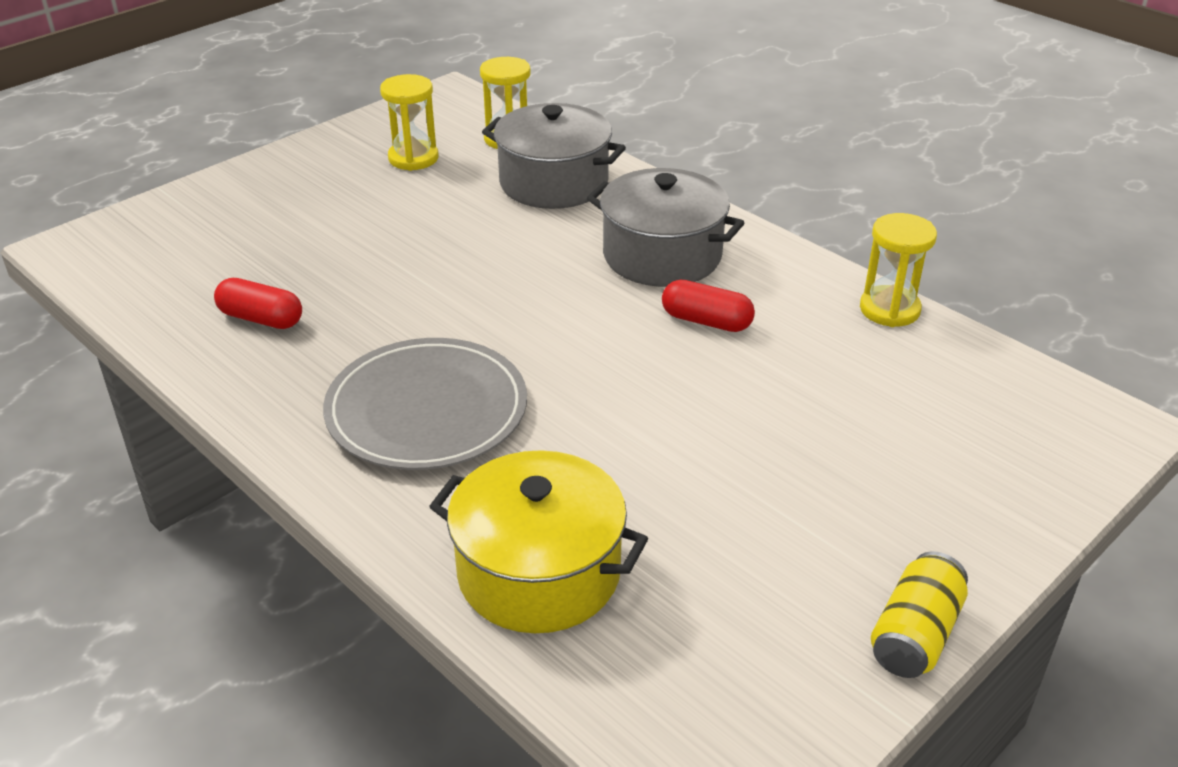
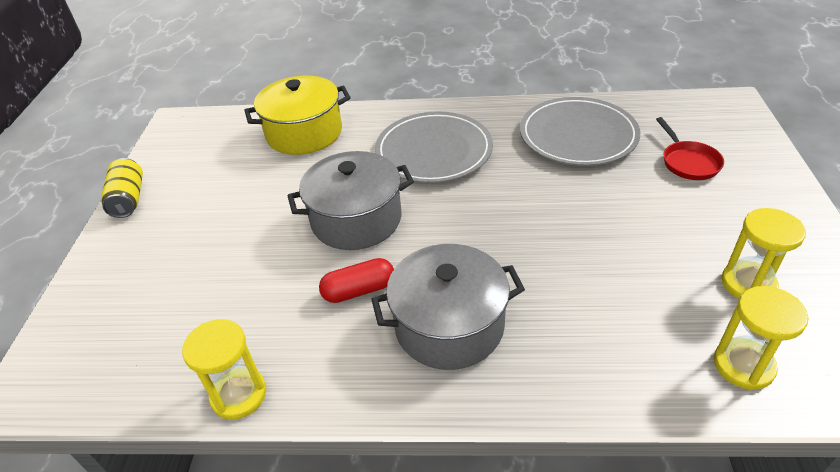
camera: 140 degrees right, 5 degrees up
(245, 234) = (688, 162): none -> red pan
(261, 319) = (578, 135): red capsule -> grey plate
(554, 183) = (623, 340): grey pot -> grey pot (356, 219)

